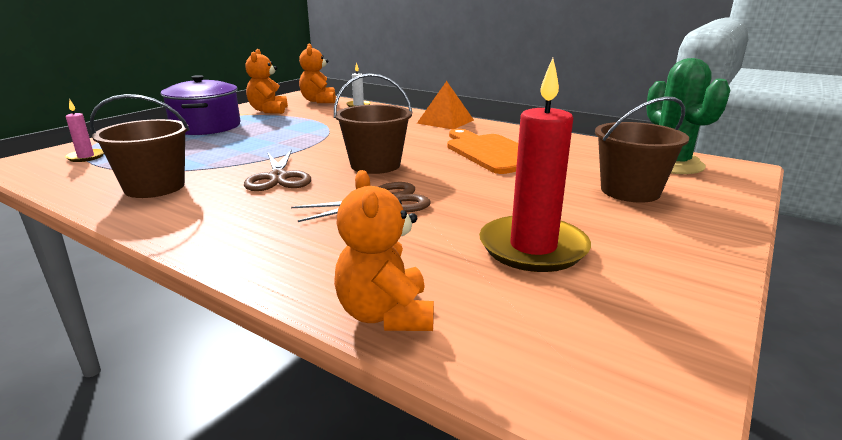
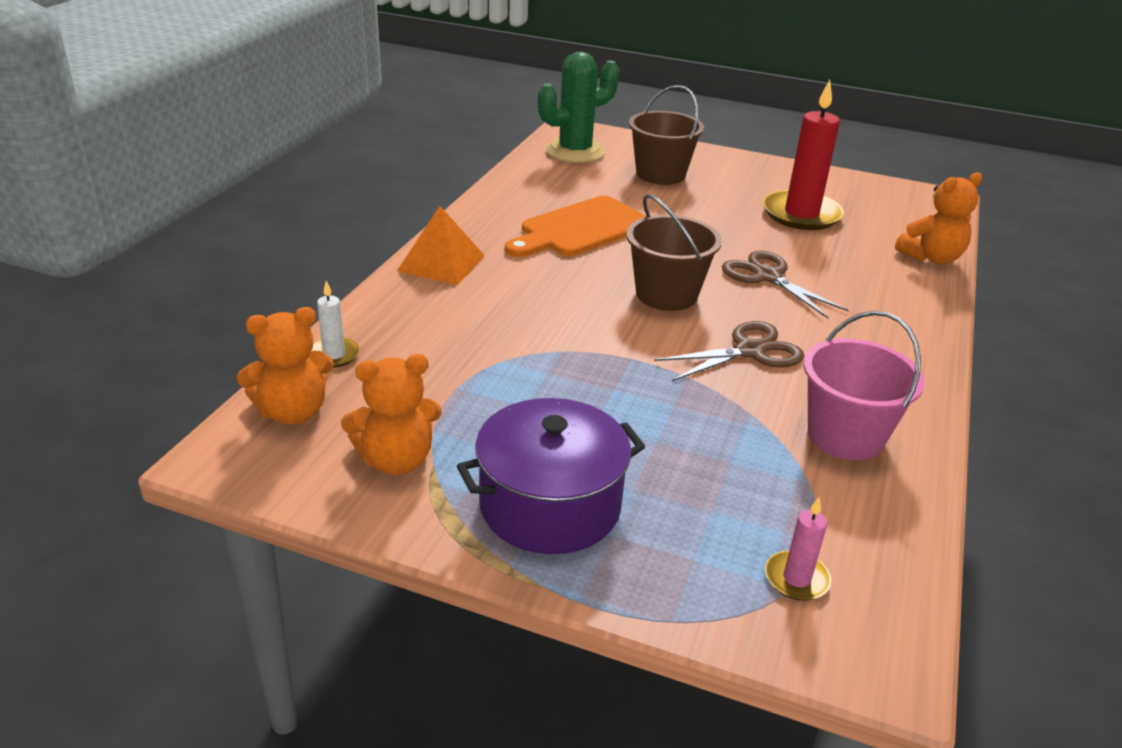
camera: 105 degrees left, 10 degrees up
(155, 187) = (845, 436): brown bucket -> pink bucket

